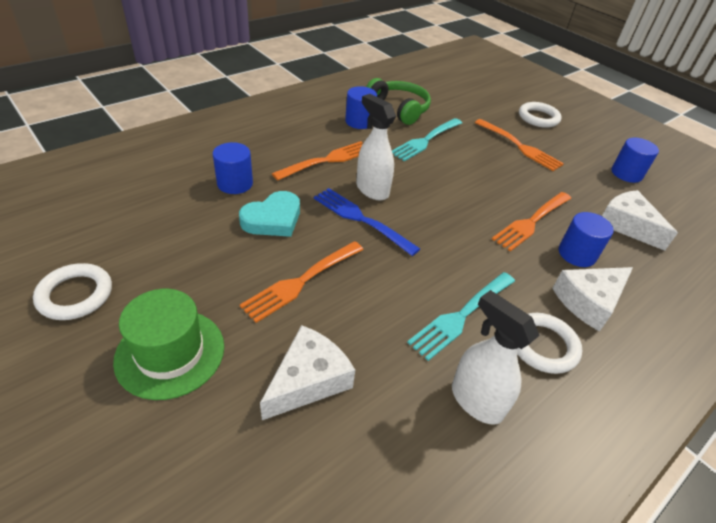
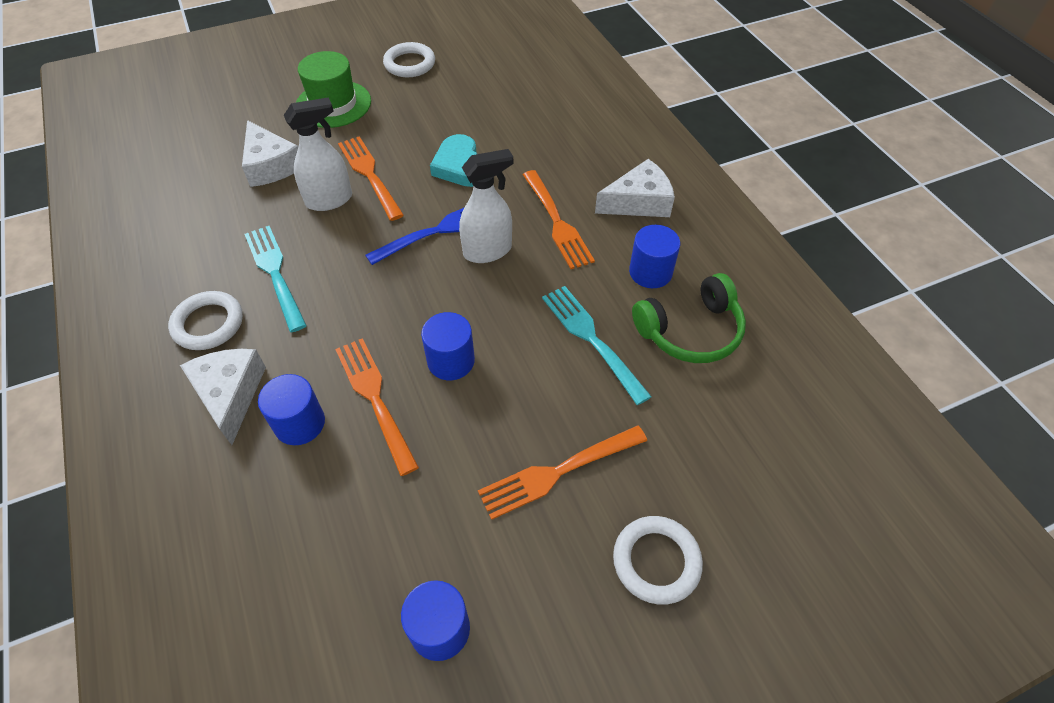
camera: 110 degrees right, 10 degrees up
(235, 183) = (526, 146): blue cylinder -> blue cylinder (451, 361)
(476, 400) = (193, 254): white spray bottle -> white spray bottle (330, 200)
(627, 225) = (320, 530): white cheese -> white cheese (638, 202)

